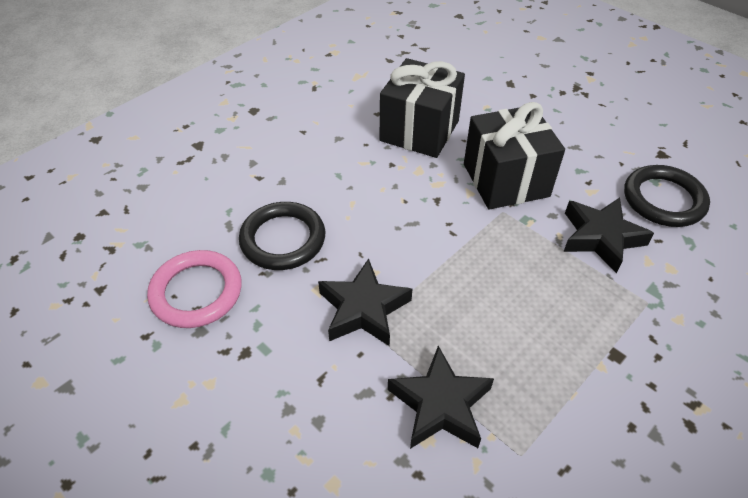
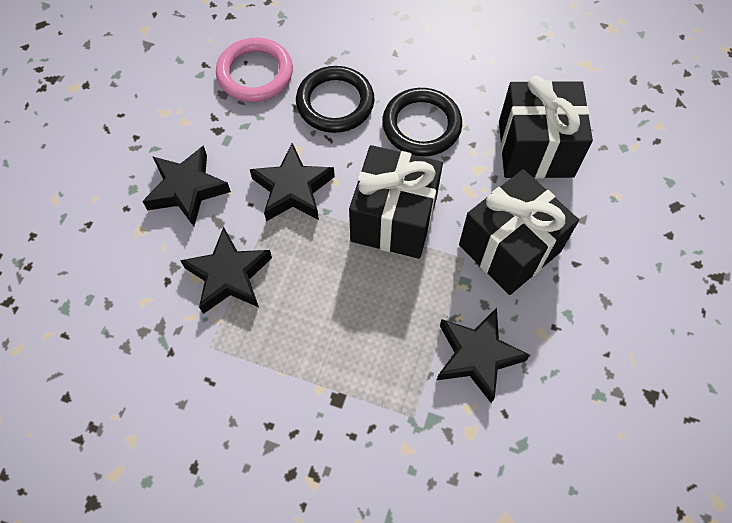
camera: 65 degrees right, 15 degrees up
(305, 411) = (187, 189): none -> black star
(440, 243) = (394, 219): none -> black gift
(663, 200) = (571, 409): black ring -> black ring (421, 125)

